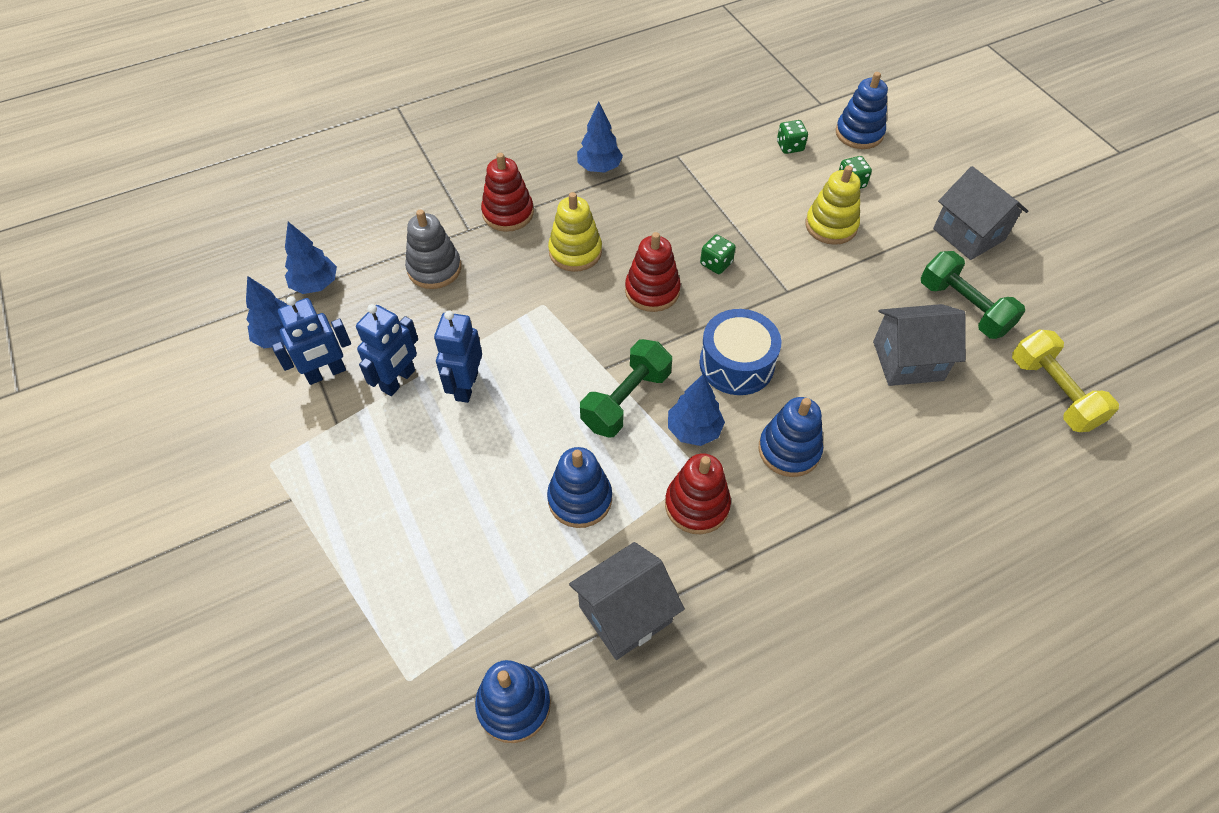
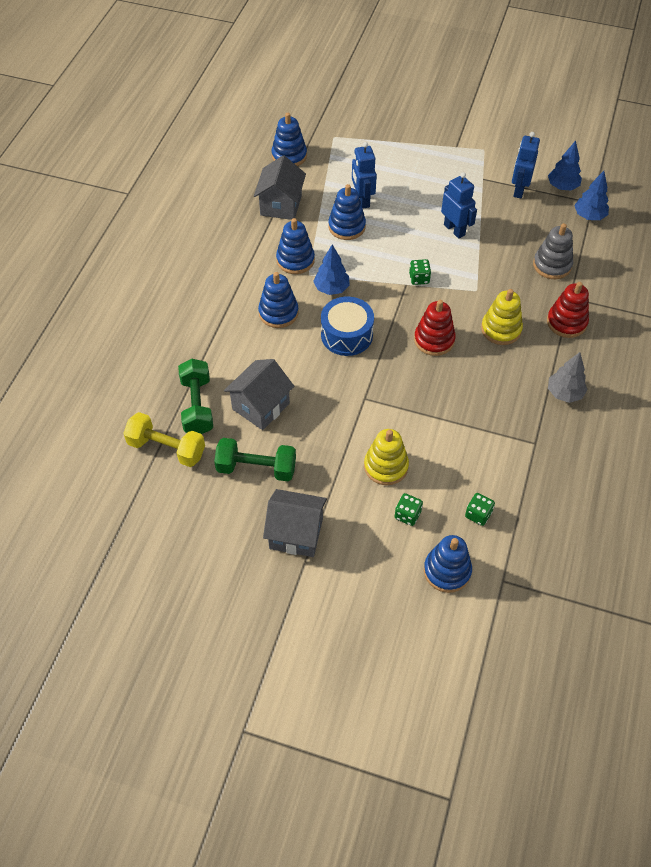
camera: 135 degrees right, 0 degrees up
(398, 380) = (485, 210): blue robot -> blue robot (362, 200)
(599, 168) = (564, 393): blue tree -> grey tree
(626, 400) = (378, 278): green dumbbell -> green dumbbell (197, 406)
(697, 505) = (295, 260): red stacking toy -> blue stacking toy
(716, 263) = (421, 383): green dice -> green dice (419, 278)

